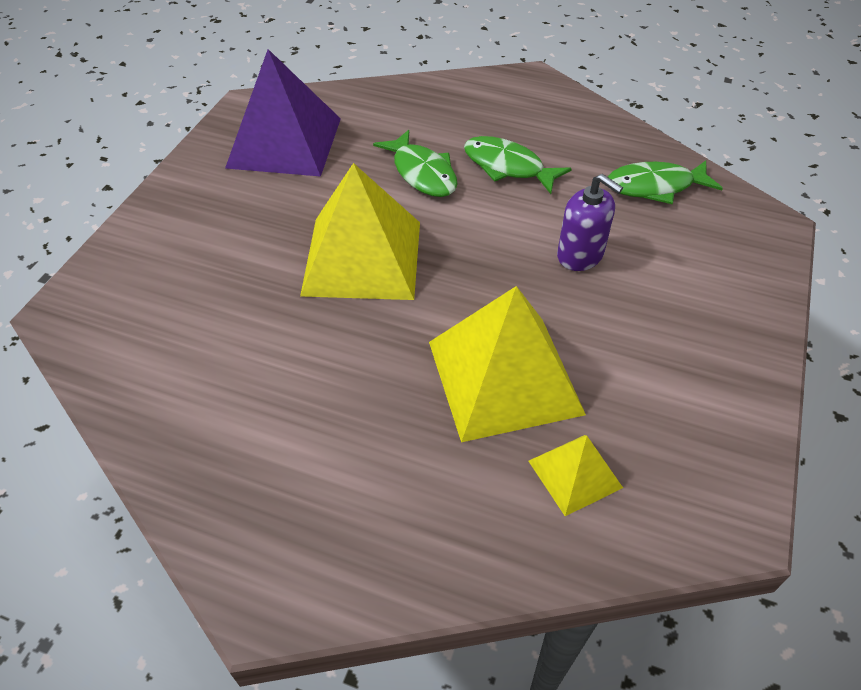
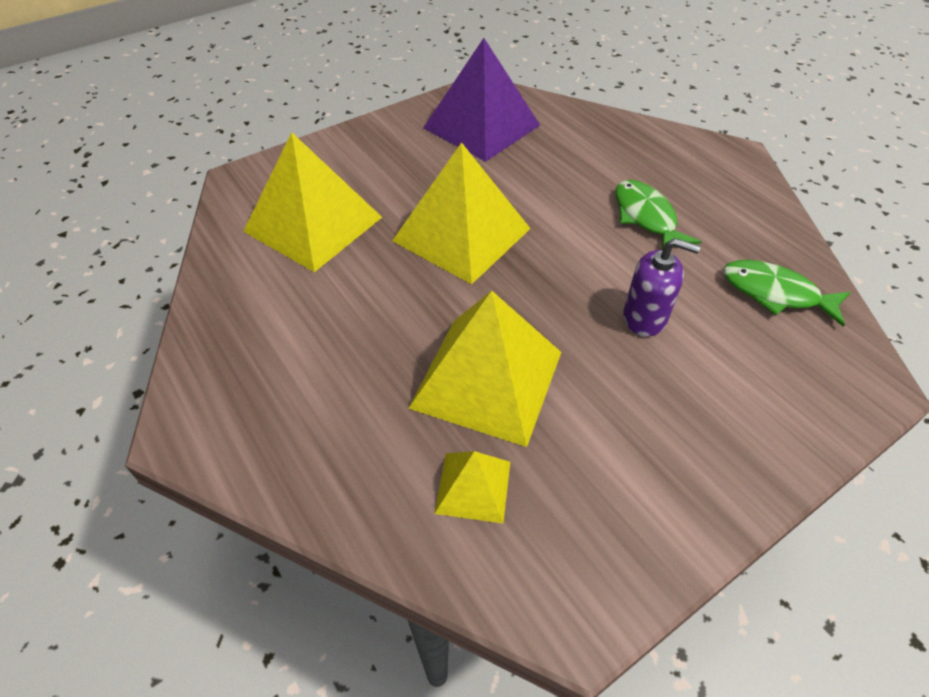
camera: 35 degrees right, 0 degrees up
(200, 319) = (313, 224): none -> yellow pyramid
(422, 173) = (567, 192): green fish -> none
(580, 255) = (645, 317): purple soap dispenser -> purple soap dispenser turned 60 degrees counterclockwise

